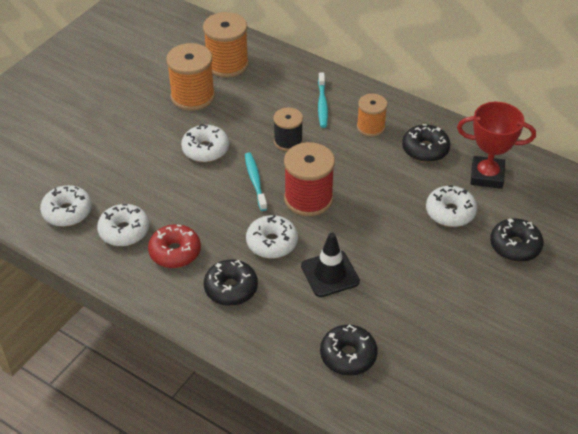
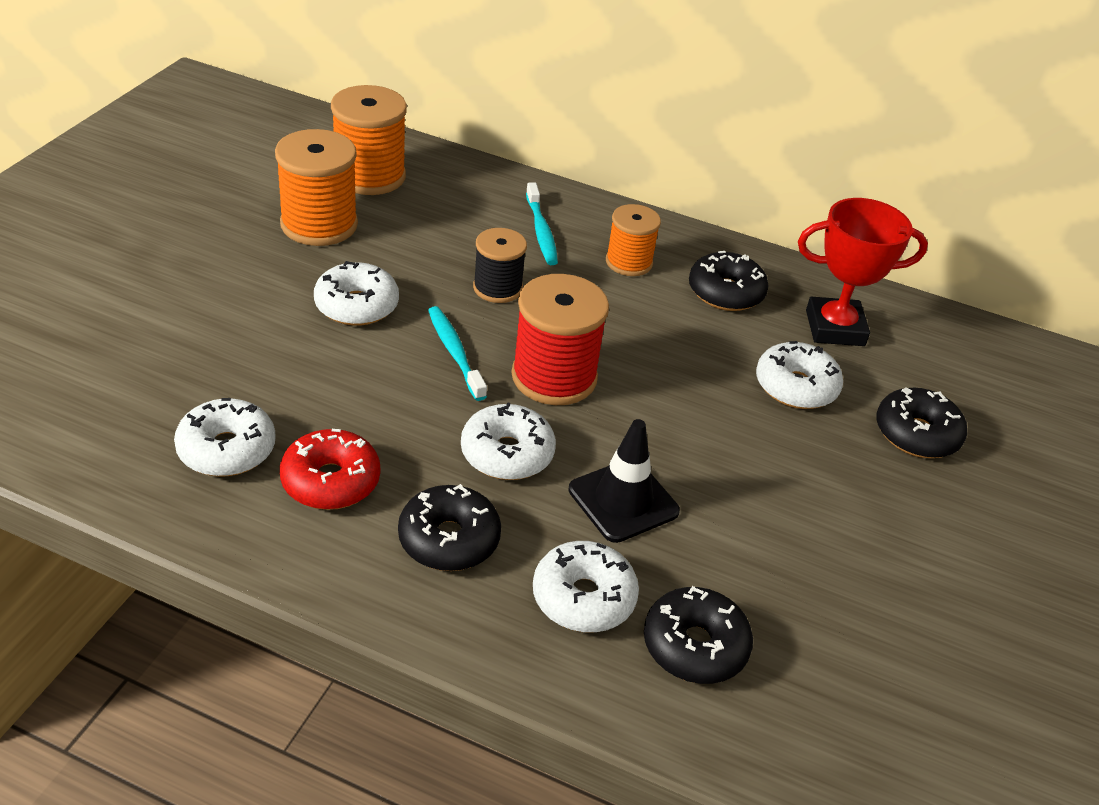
camera: 15 degrees left, 5 degrees down
(67, 212) = (110, 421): white donut -> white donut (583, 597)

